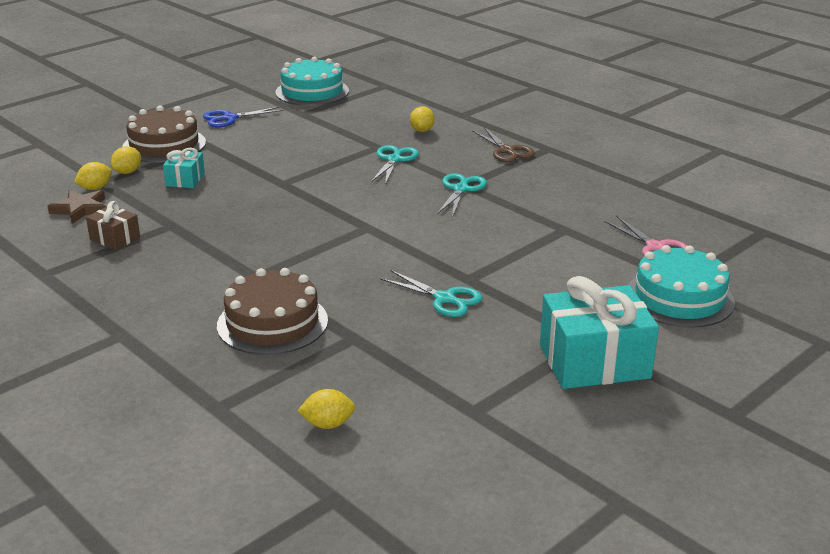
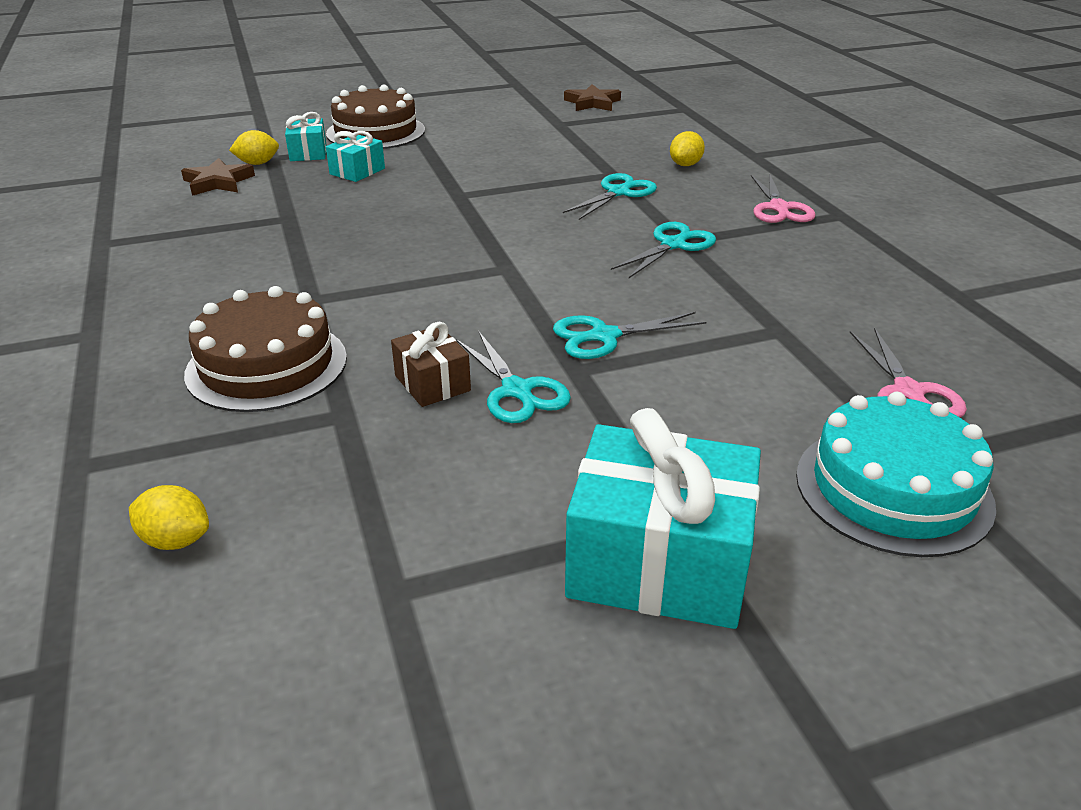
camera: 25 degrees right, 5 degrees up
(115, 238) = (214, 220): brown gift -> brown gift (432, 383)
(128, 172) = (308, 153): yellow lemon -> turquoise gift
(229, 118) = (473, 116): blue scissors -> none
(312, 92) = (592, 103): turquoise cake -> brown star
(467, 256) = (604, 336): none -> turquoise scissors
(507, 151) = (779, 208): brown scissors -> pink scissors

